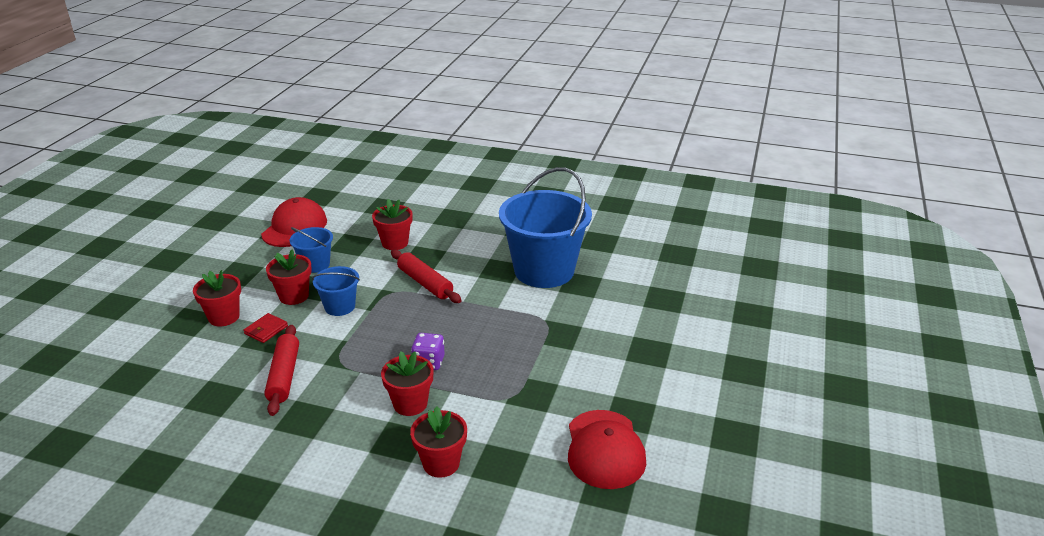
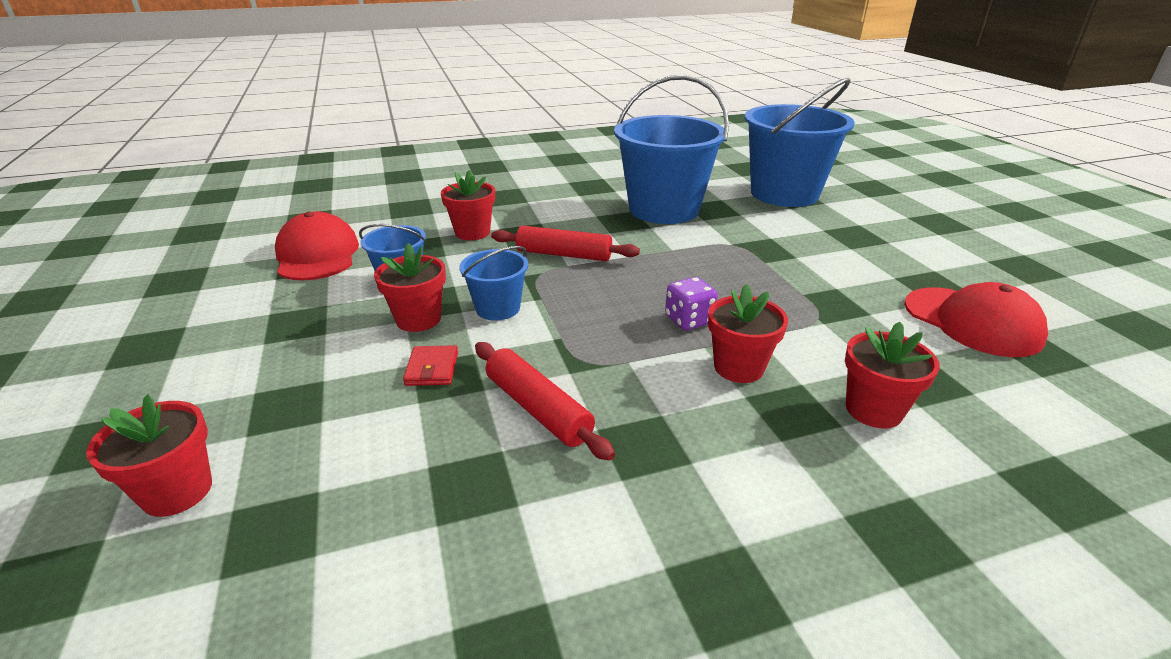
camera: 35 degrees left, 0 degrees up
(224, 317) = (343, 379): red flower pot -> red flower pot (177, 491)
(661, 291) = (784, 194): none -> blue bucket

